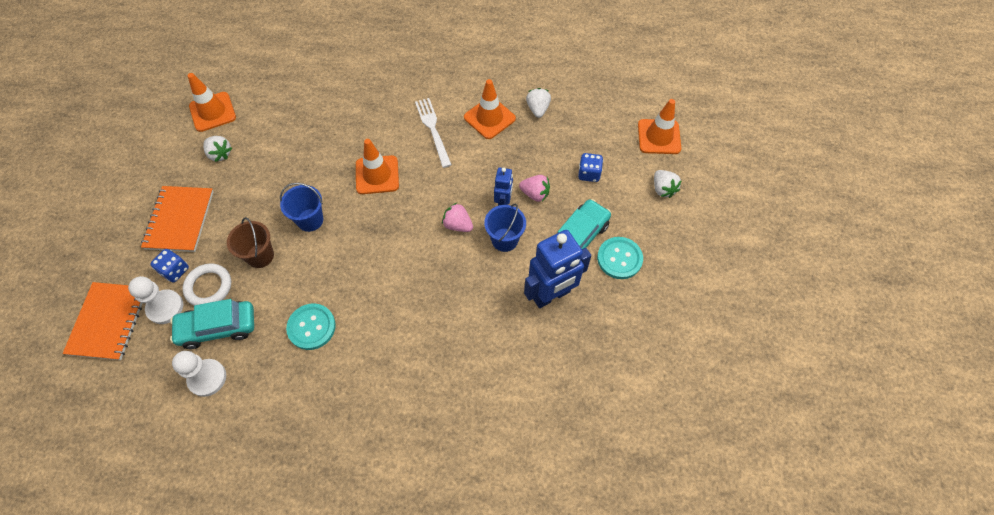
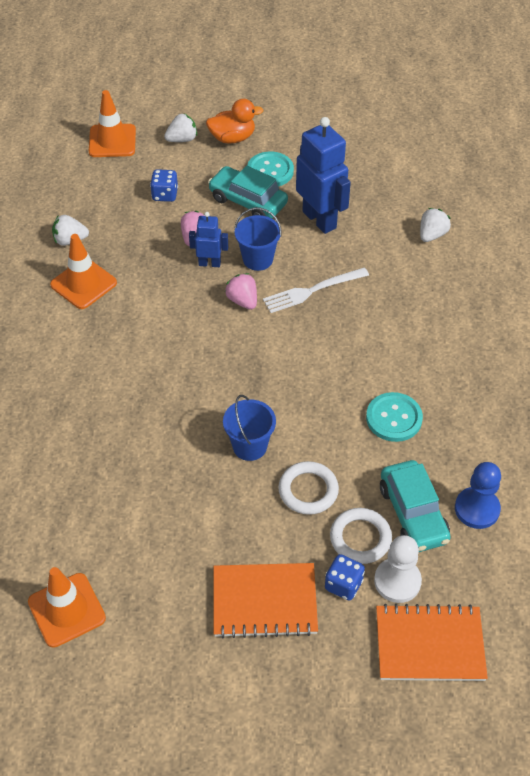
camera: 95 degrees left, 10 degrees down
(207, 378) = (477, 509): white pawn -> blue pawn
(220, 154) = (148, 579): white strawberry -> white strawberry (432, 235)
(260, 256) = (308, 490): brown bucket -> white ring
(377, 175) = (176, 386): orange traffic cone -> none
(432, 129) = (101, 338): white fork -> white fork (311, 291)
(458, 225) = (242, 301): pink strawberry -> pink strawberry turned 120 degrees clockwise
(666, 230) = (232, 138): none -> orange duck

